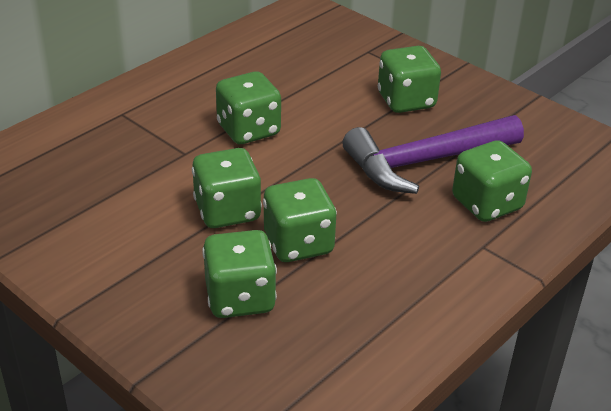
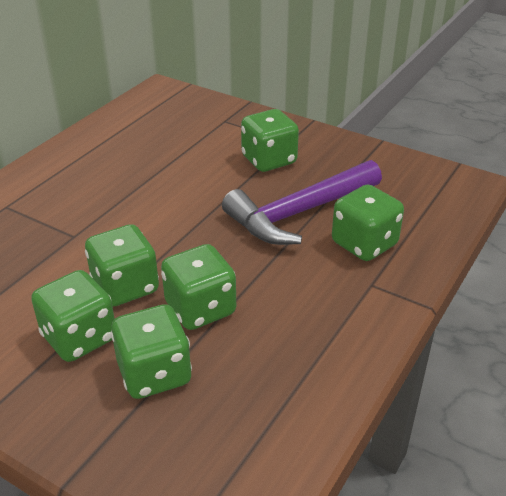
camera: 10 degrees left, 0 degrees up
(248, 130) = (131, 206): green dice -> green dice (79, 338)

